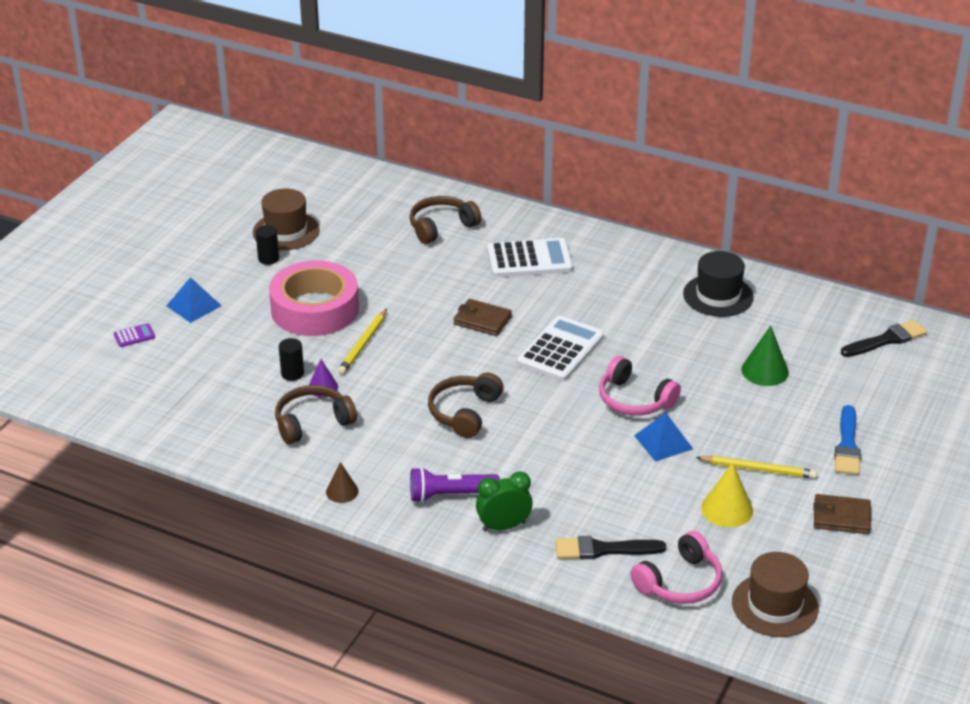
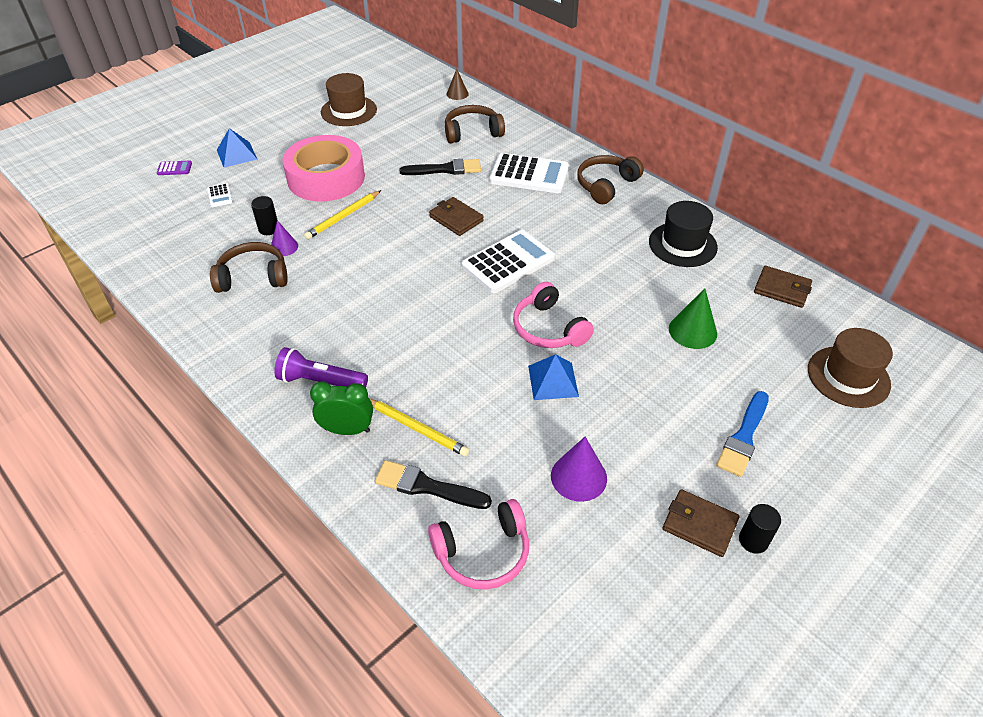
camera: 20 degrees right, 10 degrees up
(211, 353) = (220, 196): none -> white calculator
(268, 258) = (320, 129): black cylinder -> black cylinder (753, 540)
(342, 491) = (230, 350): brown cone -> brown cone (457, 94)
(464, 412) = (386, 301): brown headphones -> brown headphones (606, 185)
(727, 509) = (578, 477): yellow cone -> purple cone
(758, 469) = (634, 439): yellow pencil -> yellow pencil (416, 428)
(774, 605) = (571, 619): brown hat -> brown hat (848, 377)
(826, 316) = (782, 289): none -> brown wallet
(886, 340) = (834, 329): black brush -> black brush (445, 169)

